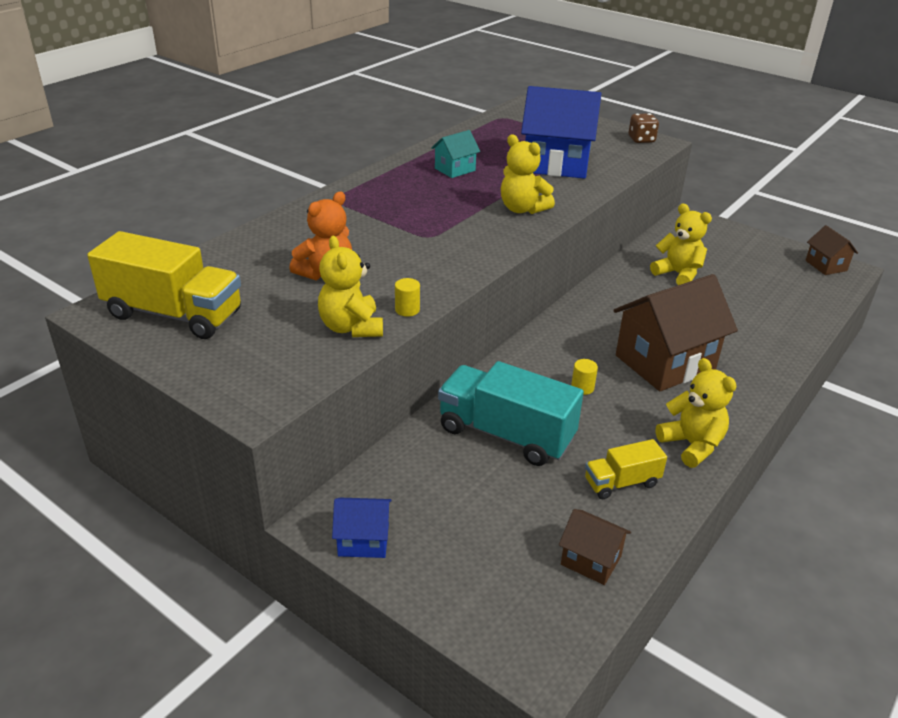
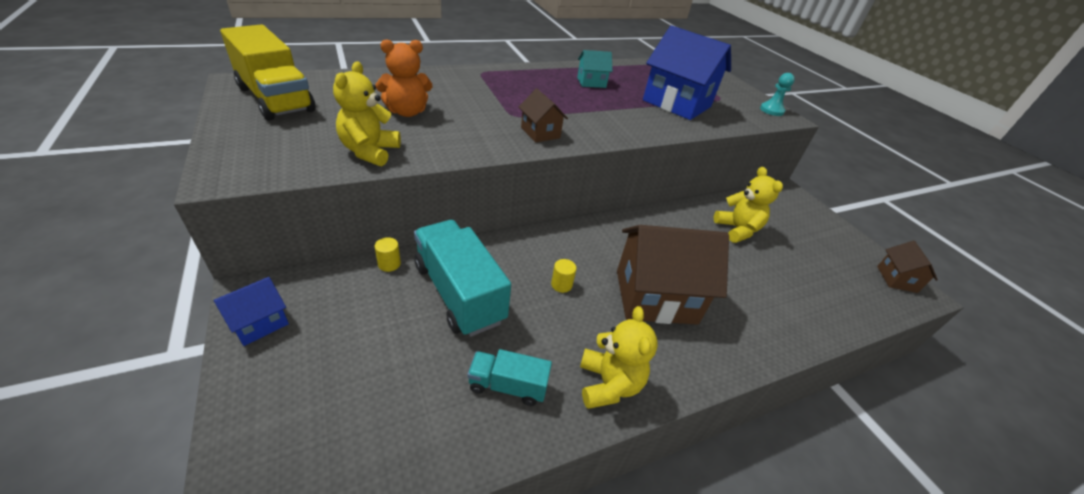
camera: 25 degrees right, 5 degrees up
(363, 540) = (259, 323): blue house -> blue house turned 75 degrees counterclockwise
(407, 310) = (427, 156): yellow cylinder -> yellow cylinder (389, 264)
(522, 209) = (611, 123): yellow teddy bear -> none
(591, 560) = (401, 447): brown house -> brown house (540, 133)
(621, 483) = (508, 386): yellow truck -> turquoise truck
(641, 140) = (771, 110): brown dice -> turquoise pawn

